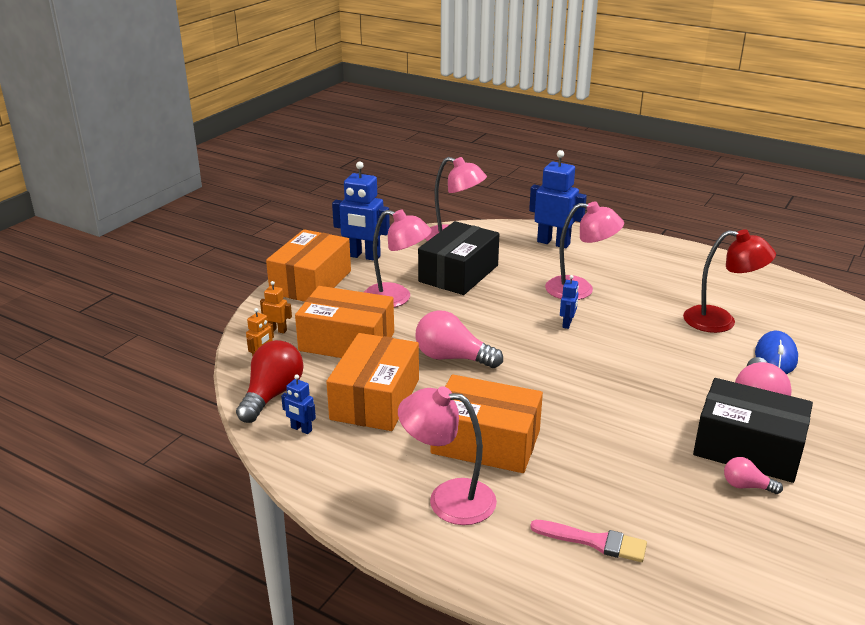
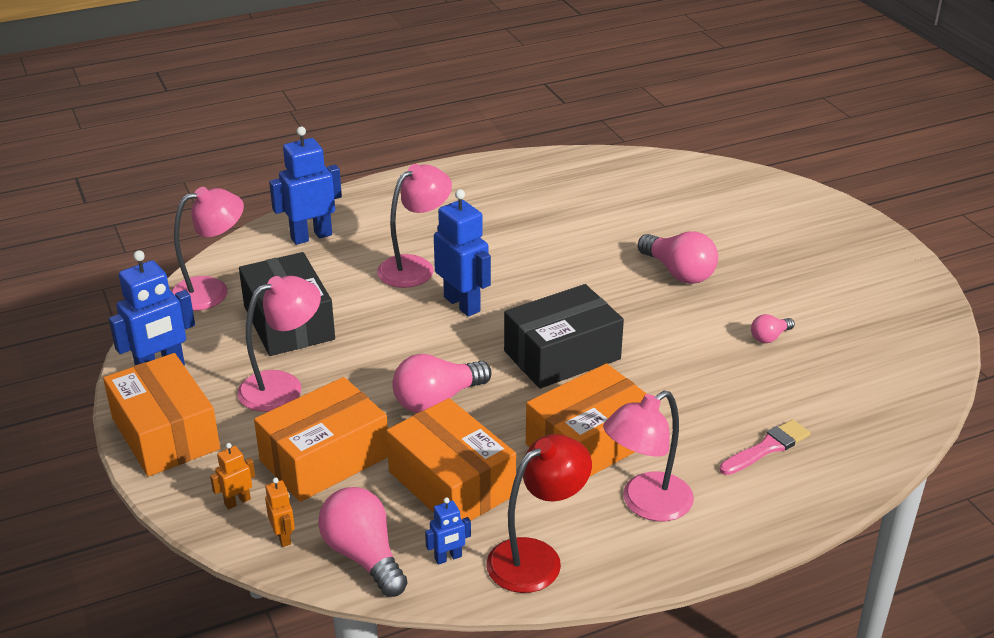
camera: 55 degrees left, 5 degrees up
(272, 395) = (363, 556): red light bulb -> pink light bulb
(567, 324) = (462, 304): blue robot -> blue robot, size x2.05
(720, 321) = (555, 224): red lamp -> red lamp (536, 557)
(748, 448) = (728, 310): black box -> black box (562, 355)
(775, 357) = (632, 229): blue mouse -> none

